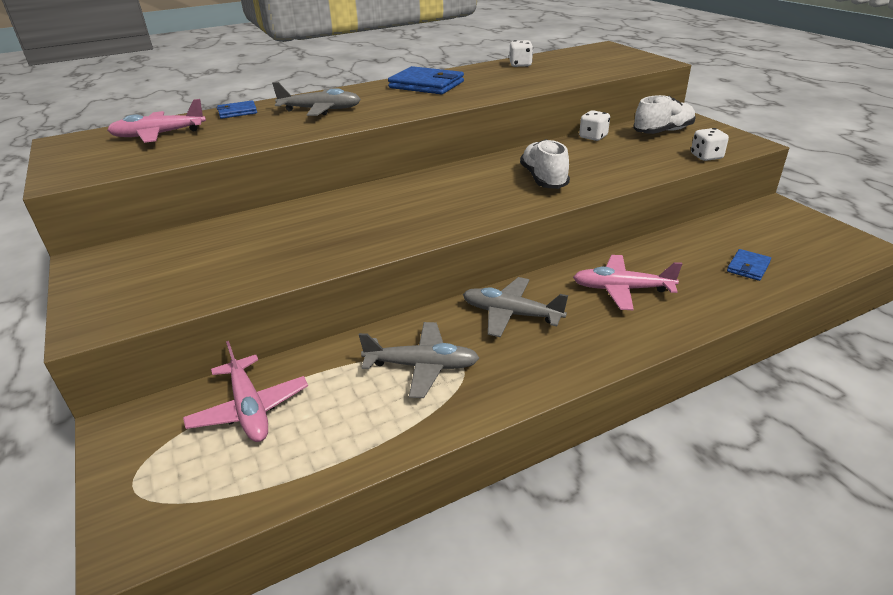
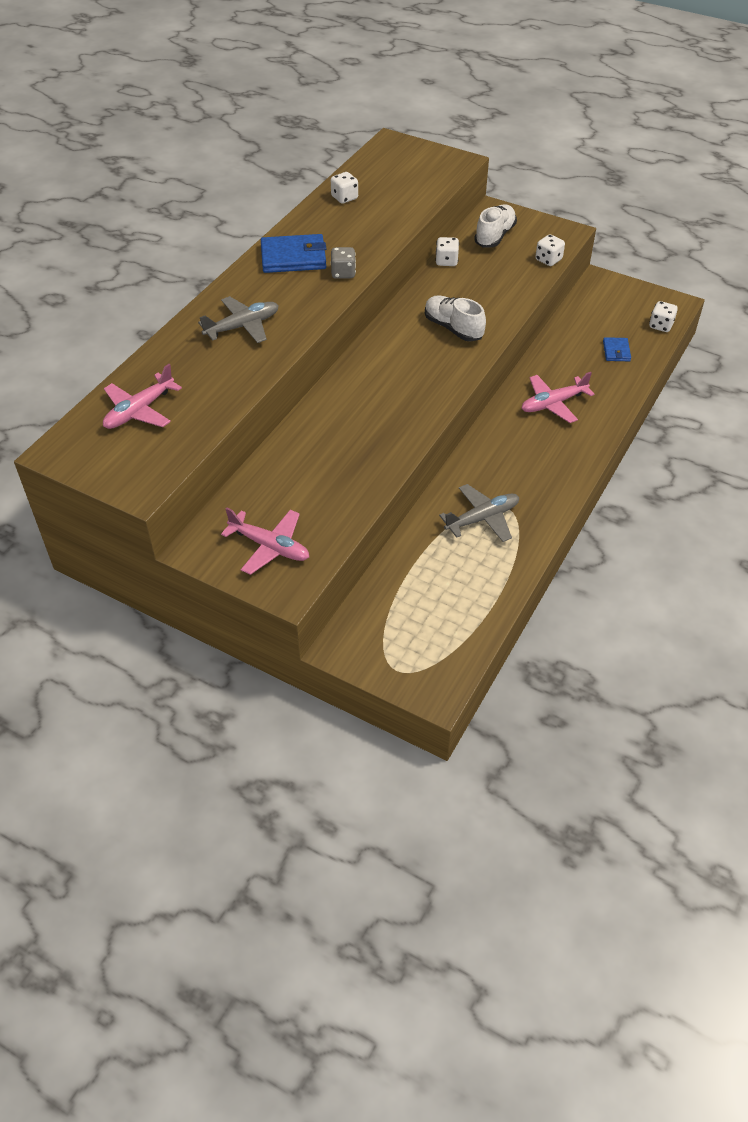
camera: 35 degrees left, 15 degrees up
(237, 112) = (166, 355): blue wallet -> none
(249, 409) = (408, 596): pink plane -> pink plane (270, 547)
(453, 99) = (343, 273): none -> grey dice
(511, 314) = (500, 455): grey plane -> none
(830, 261) = (660, 326): none -> white dice

